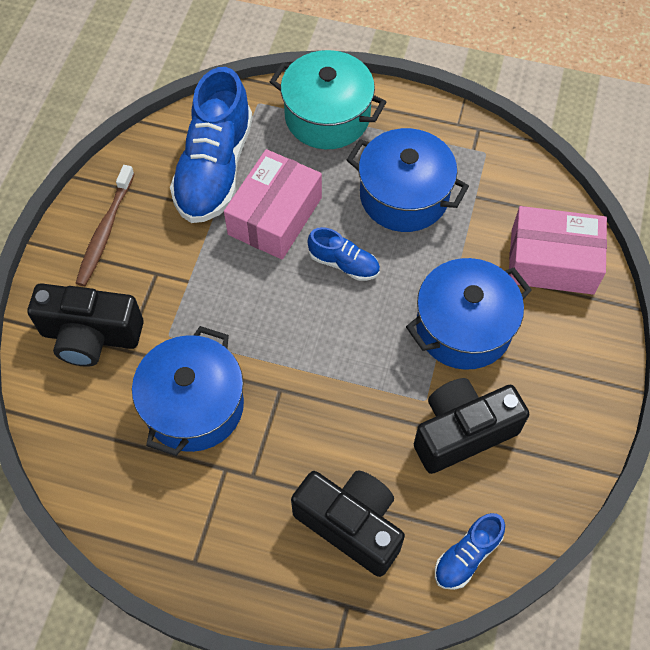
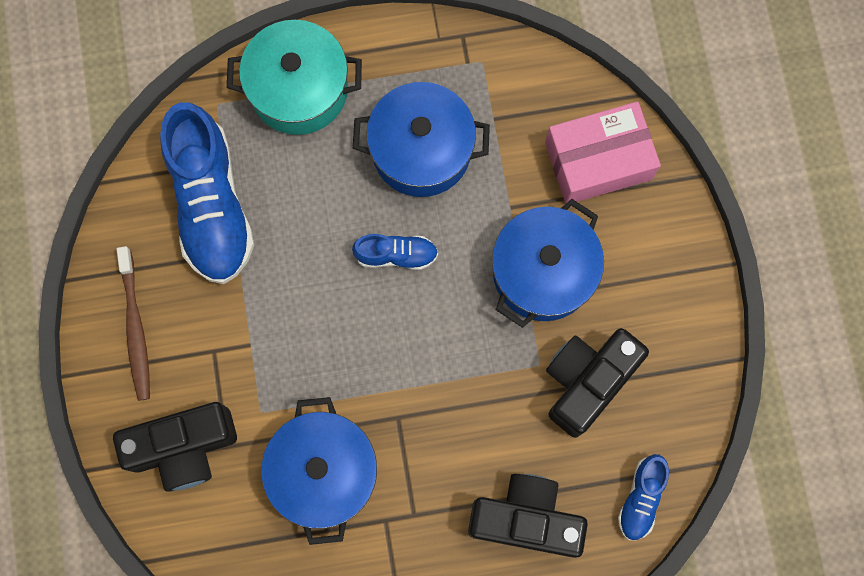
camera: 25 degrees left, 15 degrees up
(275, 216) = (301, 232): pink box -> none

